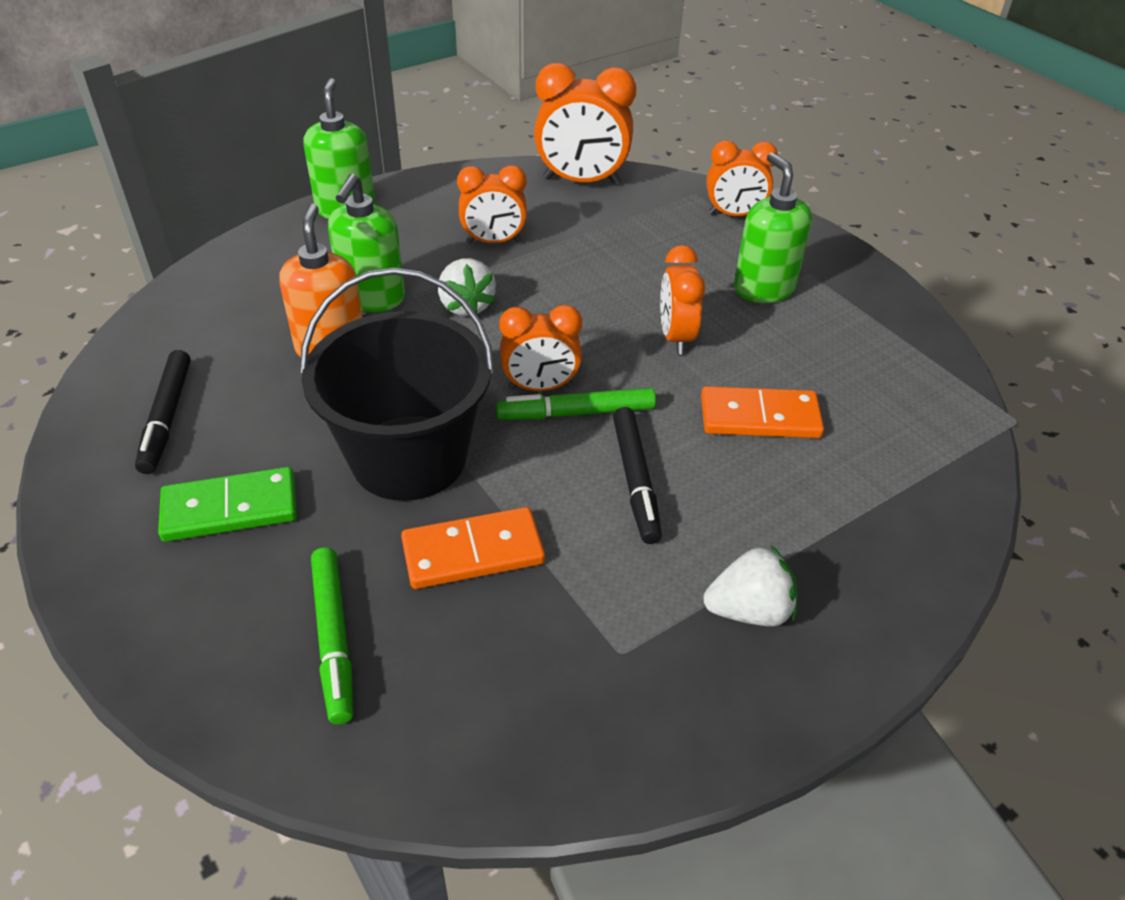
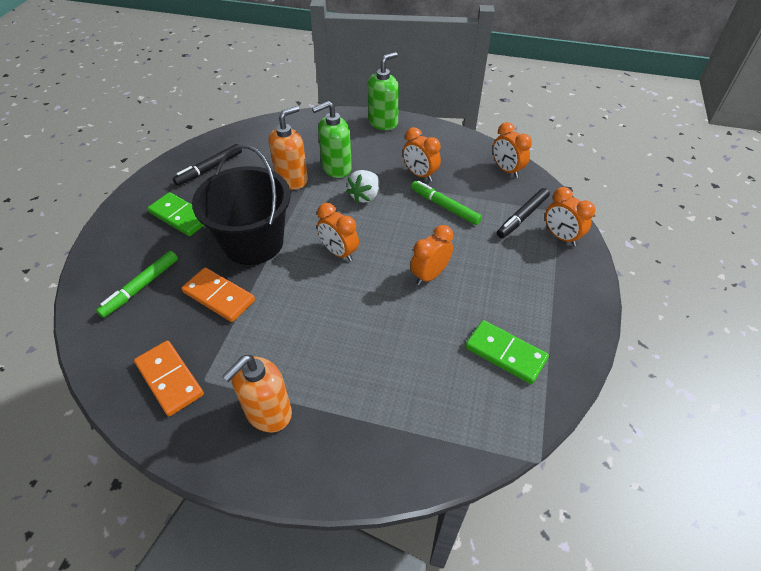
camera: 50 degrees right, 5 degrees up
(576, 413) = (335, 274): green marker -> green marker (444, 207)
(581, 181) = (506, 170): orange clock -> orange clock, size x0.65
(635, 480) = (312, 321): black marker -> black marker (522, 217)
(749, 610) = (268, 412): white strawberry -> orange soap dispenser
(759, 417) = (407, 341): orange domino -> orange domino (170, 379)
(763, 288) = (512, 284): green soap dispenser -> none
(855, 354) = (505, 353): none -> green domino

